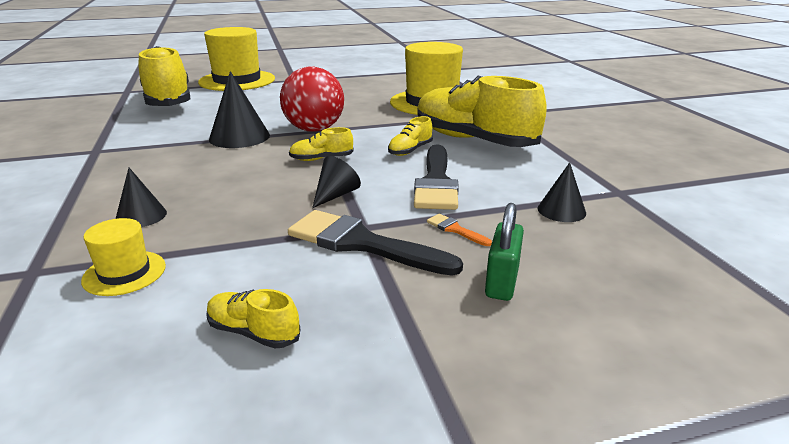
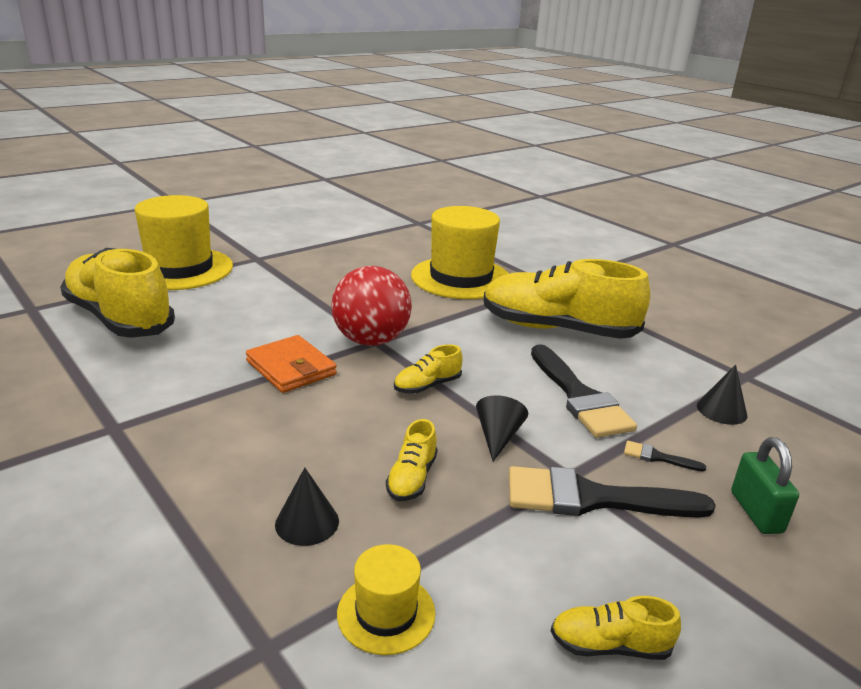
camera: 25 degrees left, 0 degrees up
(239, 137) = (291, 368): black cone -> orange wallet
(410, 150) = (509, 355): yellow shoe -> yellow shoe (412, 478)
(455, 230) = (657, 457): orange brush -> black brush

